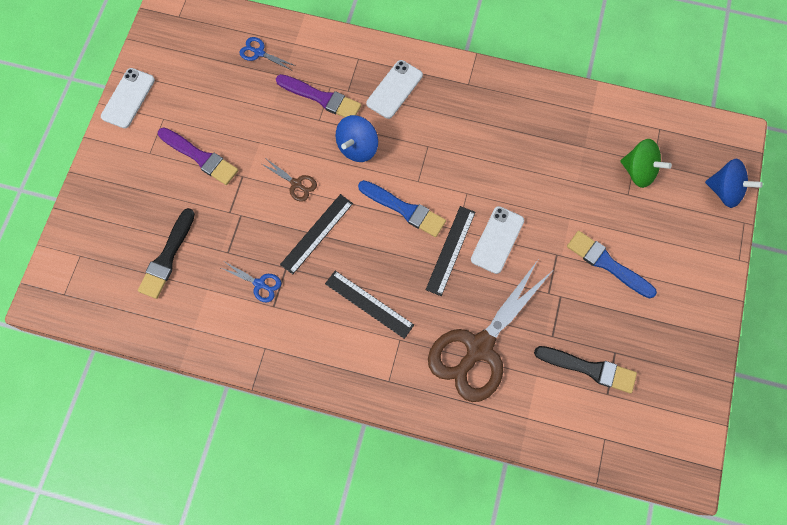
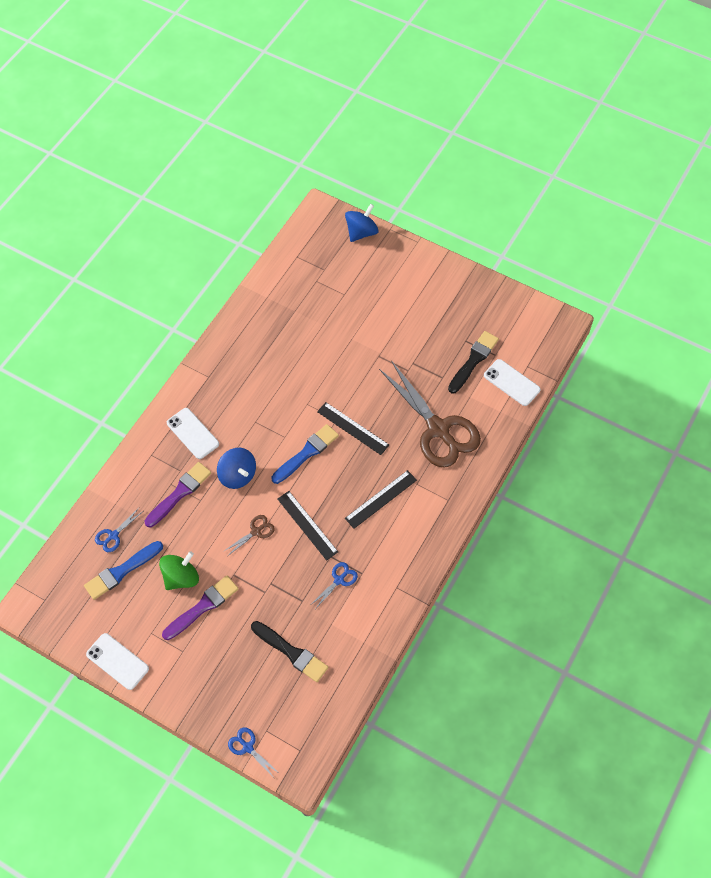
camera: 75 degrees left, 10 degrees down
(59, 243) = (247, 747): none -> blue scissors
(497, 240) = (354, 393): white phone -> white phone (511, 383)
(607, 264) = (396, 324): blue brush -> blue brush (121, 571)
(639, 171) = (327, 281): green spinning top -> green spinning top (181, 577)

